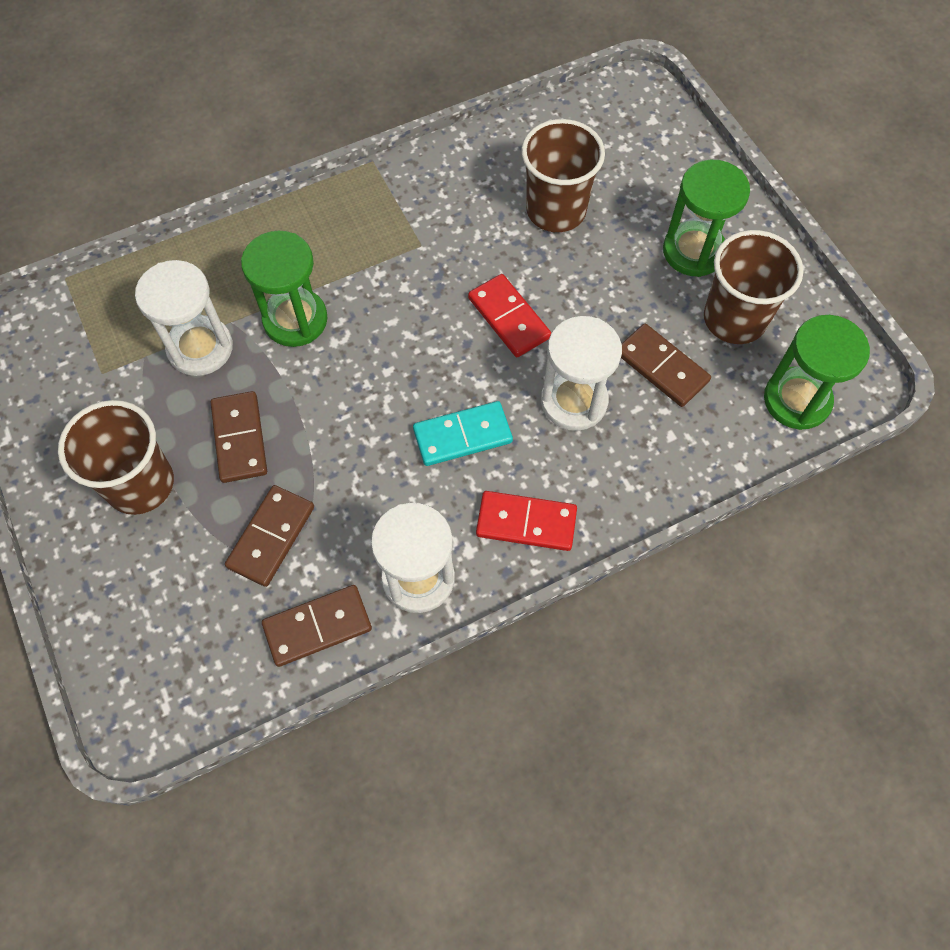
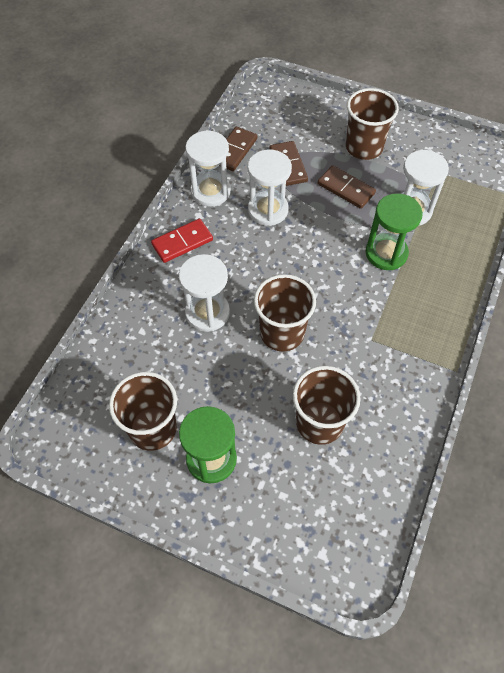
camera: 140 degrees right, 5 degrees down
(370, 485) = (268, 210): none -> white hourglass
(462, 435) = (248, 258): turquoise domino -> none
(509, 318) = (282, 333): red domino -> brown cup
(662, 367) = (174, 365): brown domino -> none
(797, 400) = (82, 401): green hourglass -> none

